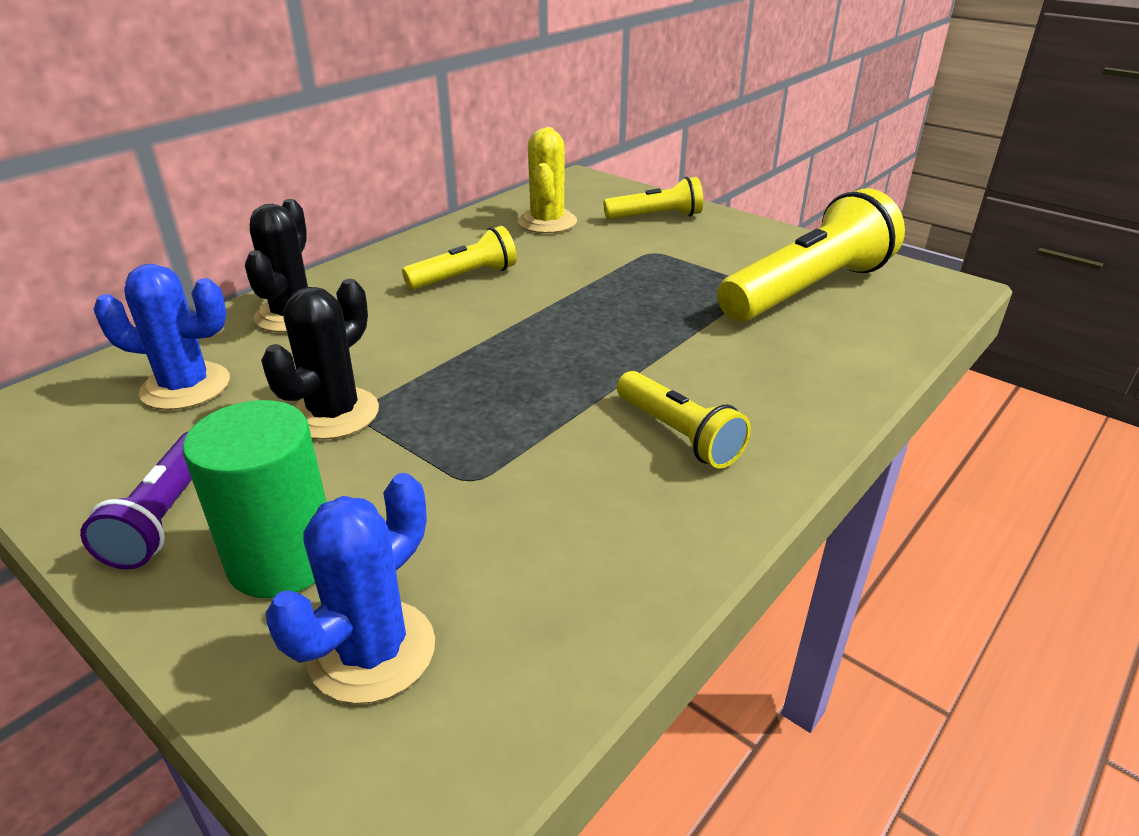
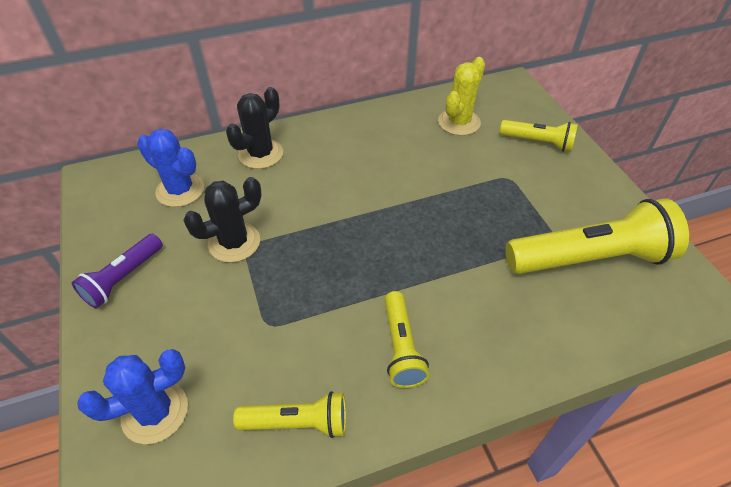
camera: 30 degrees right, 15 degrees up
(282, 559) = (153, 333): green cylinder -> none
(465, 277) = (372, 157): yellow flashlight -> yellow flashlight (297, 422)

